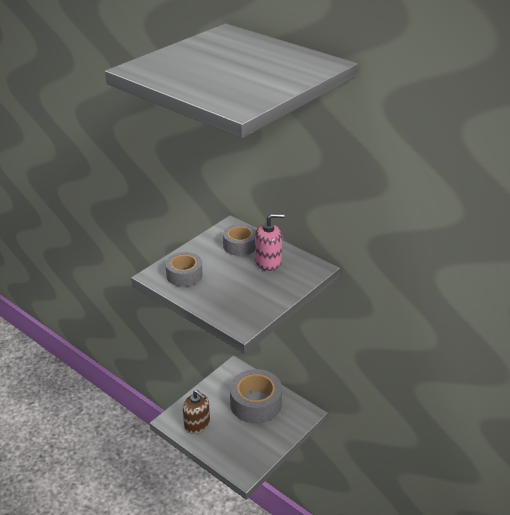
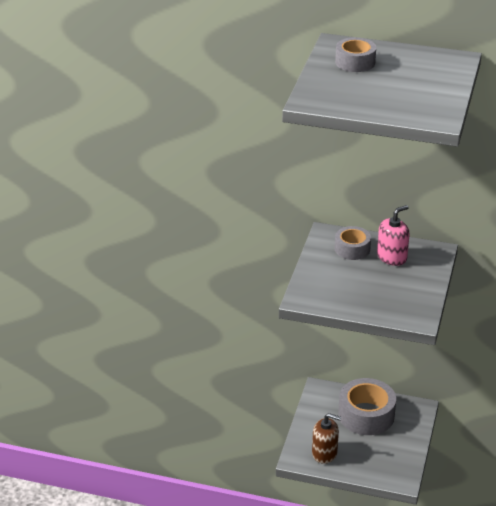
camera: 25 degrees left, 0 degrees up
(184, 275) = (327, 291): grey tape -> grey tape (355, 62)

